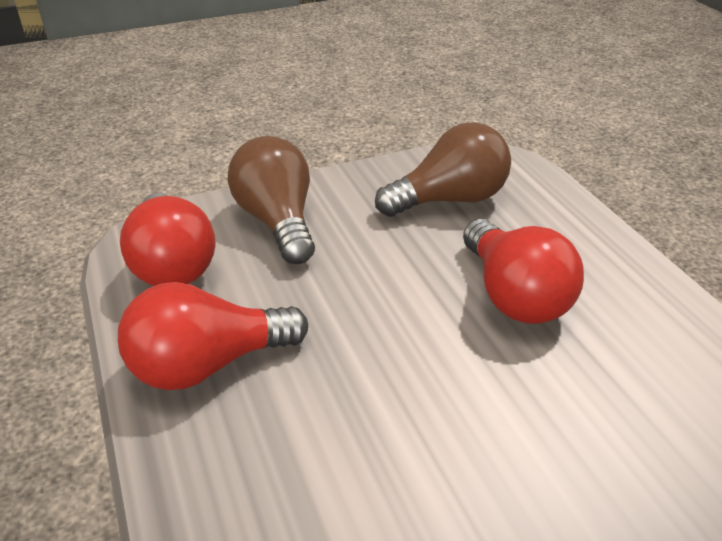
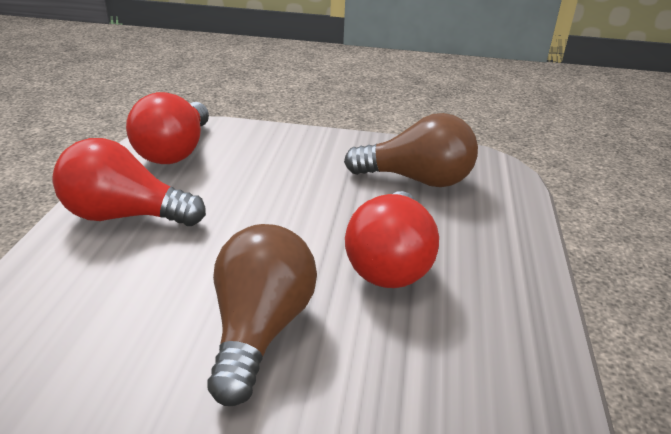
camera: 30 degrees right, 5 degrees down
(277, 221) = (271, 150): brown light bulb -> brown light bulb (260, 329)

